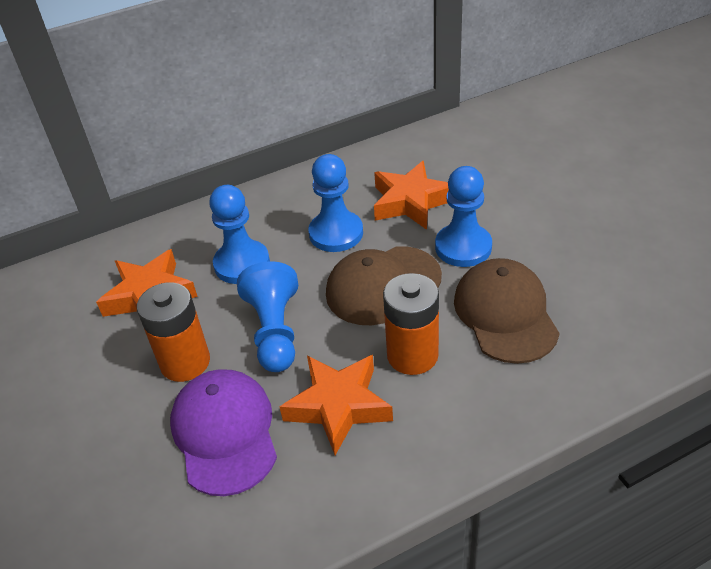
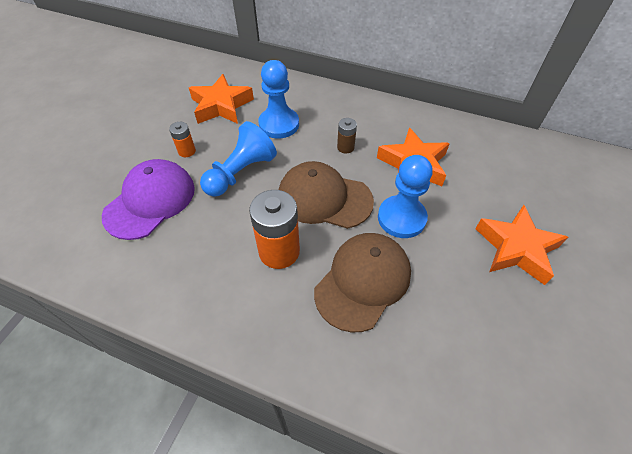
camera: 45 degrees right, 10 degrees up
(185, 362) = (187, 151): orange battery -> orange battery, size x0.51
(336, 233) = (345, 147): blue pawn -> brown battery
(338, 406) = (208, 240): orange star -> orange star (516, 248)

